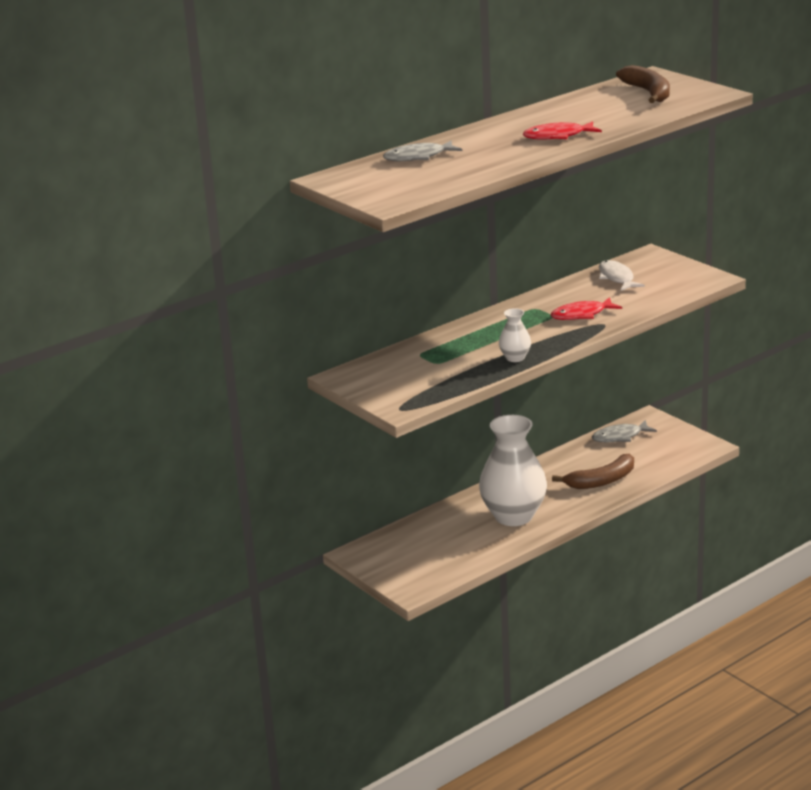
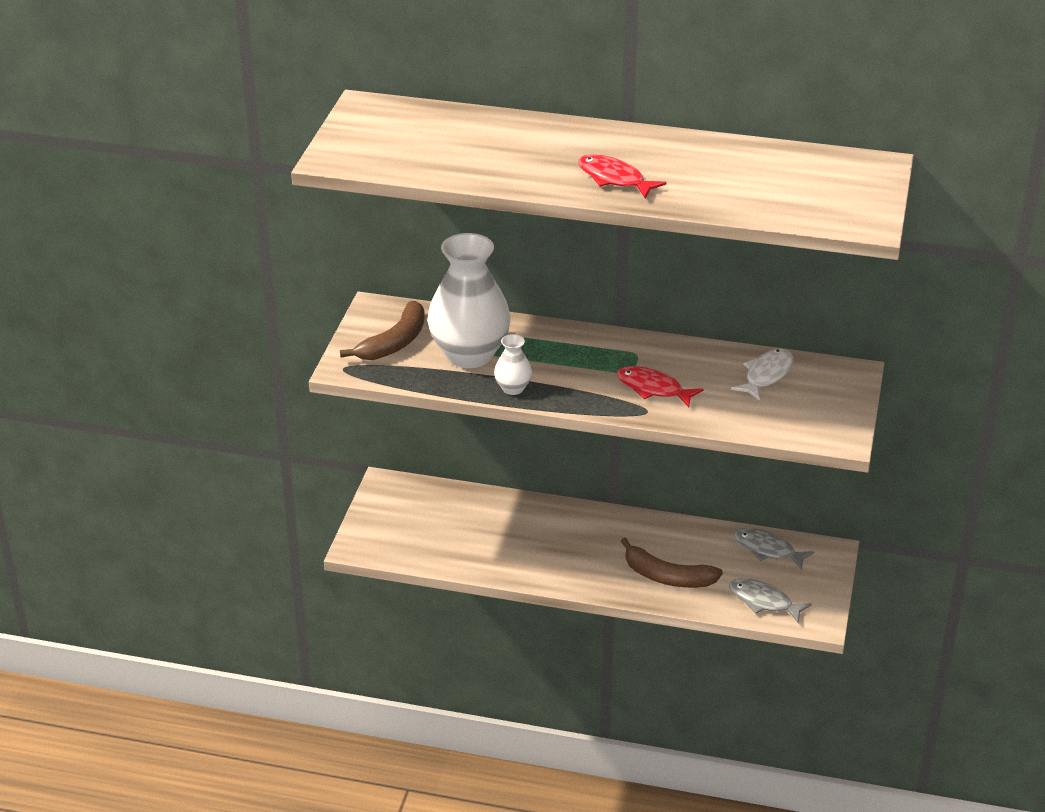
camera: 50 degrees right, 10 degrees up
(418, 157) = (470, 127): grey fish -> grey fish (763, 601)
(513, 516) = (542, 549): white vase -> white vase (469, 355)
(648, 93) = (814, 183): brown banana -> brown banana (394, 342)

